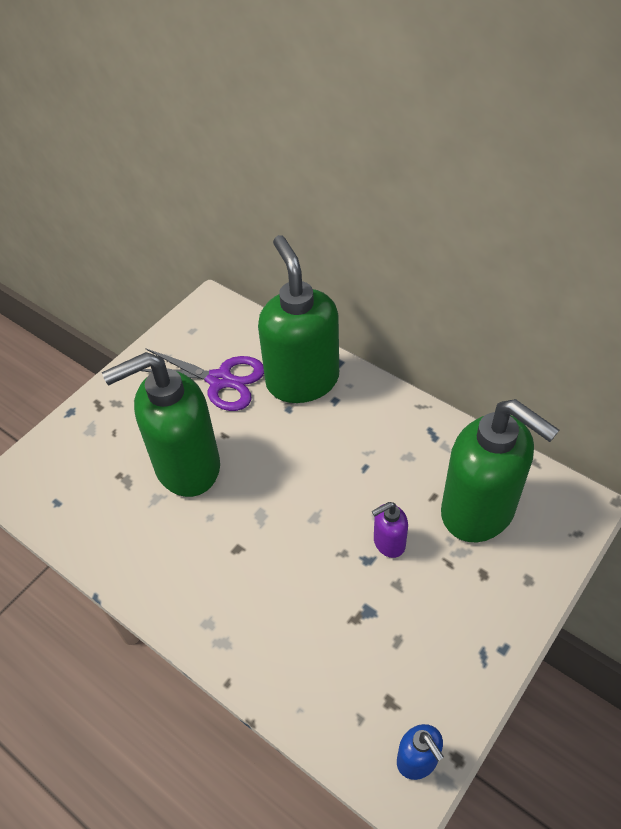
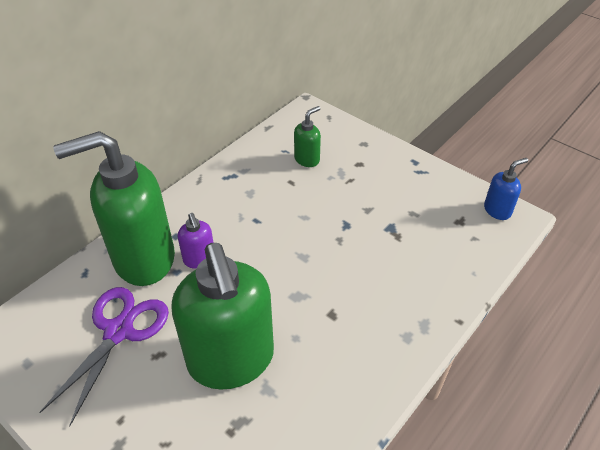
camera: 90 degrees left, 5 degrees down
(388, 543) = (331, 211): purple soap dispenser -> purple soap dispenser (199, 259)
(478, 511) = (307, 159): green soap dispenser -> green soap dispenser, size x0.43

